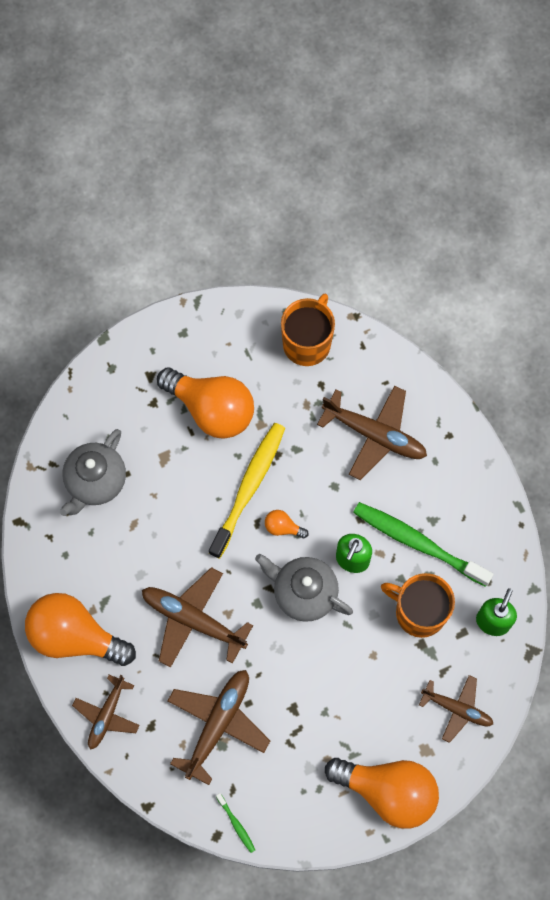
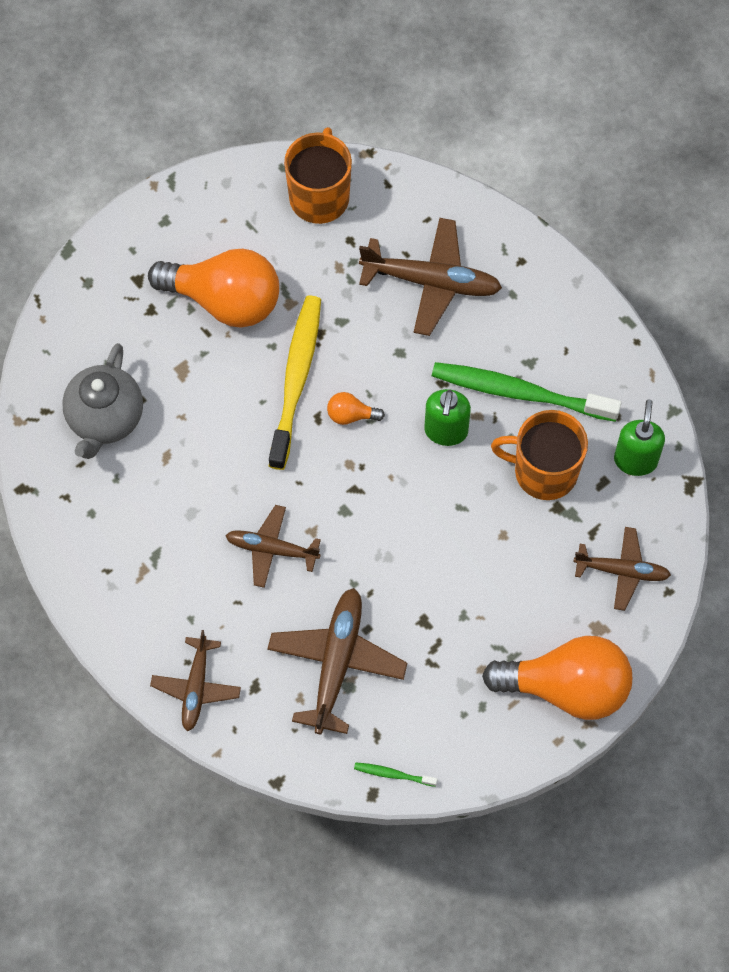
camera: 15 degrees left, 5 degrees down
(75, 636) = (130, 605): orange light bulb -> none
(193, 620) = (272, 549): brown plane -> brown plane, size x0.64
(236, 824) = (393, 774): green toothbrush -> green toothbrush turned 150 degrees clockwise
(304, 593) = (398, 484): grey teapot -> none

